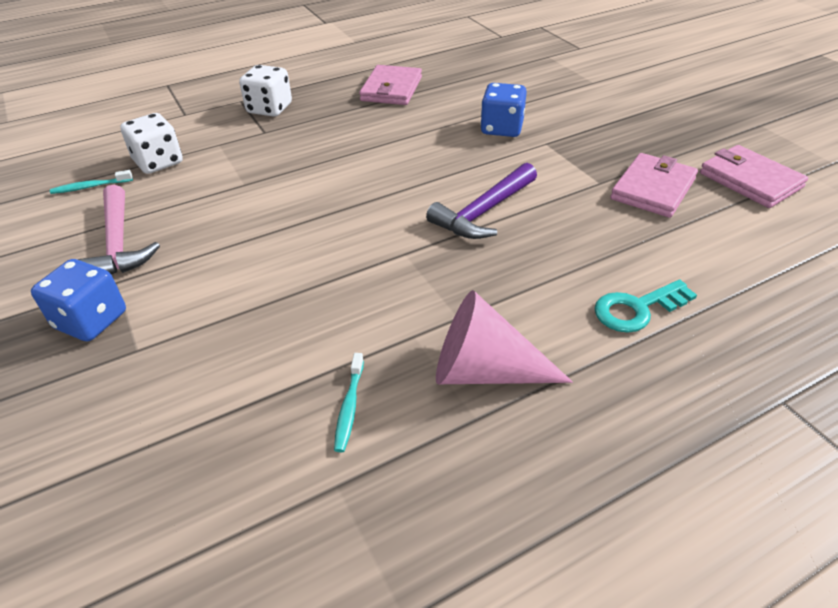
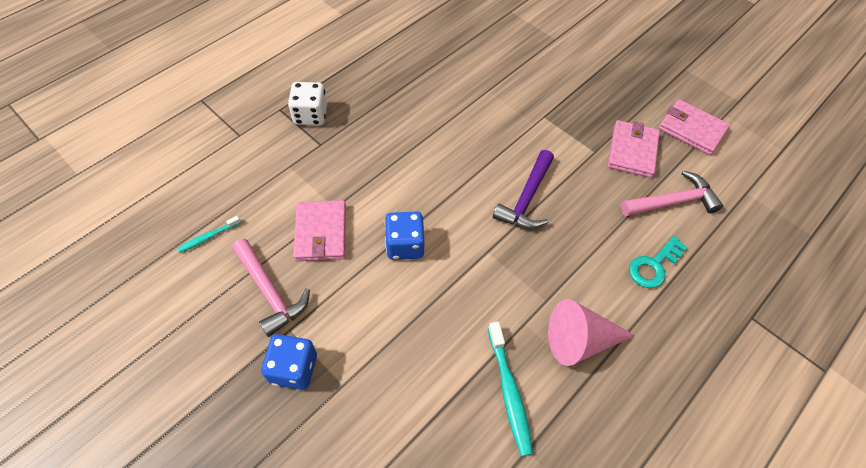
camera: 20 degrees left, 15 degrees up
(158, 162) = (250, 197): white dice -> none
(349, 407) = (509, 392): turquoise toothbrush -> turquoise toothbrush, size x1.76
(391, 89) = (401, 73): pink wallet -> pink wallet (321, 233)
(502, 128) = (506, 106): blue dice -> blue dice (405, 245)
(693, 247) = (672, 202): none -> pink hammer

